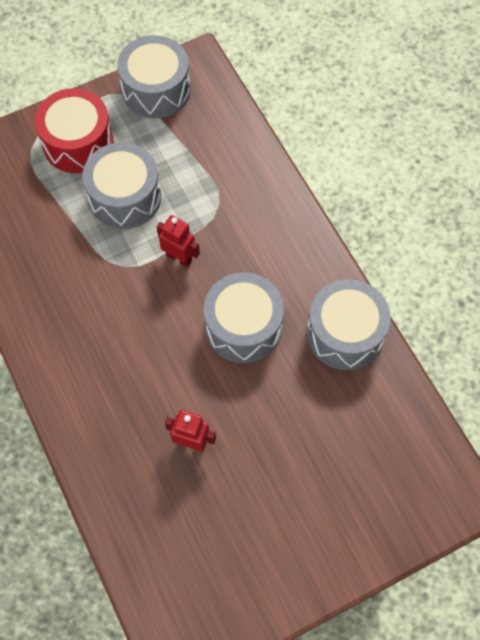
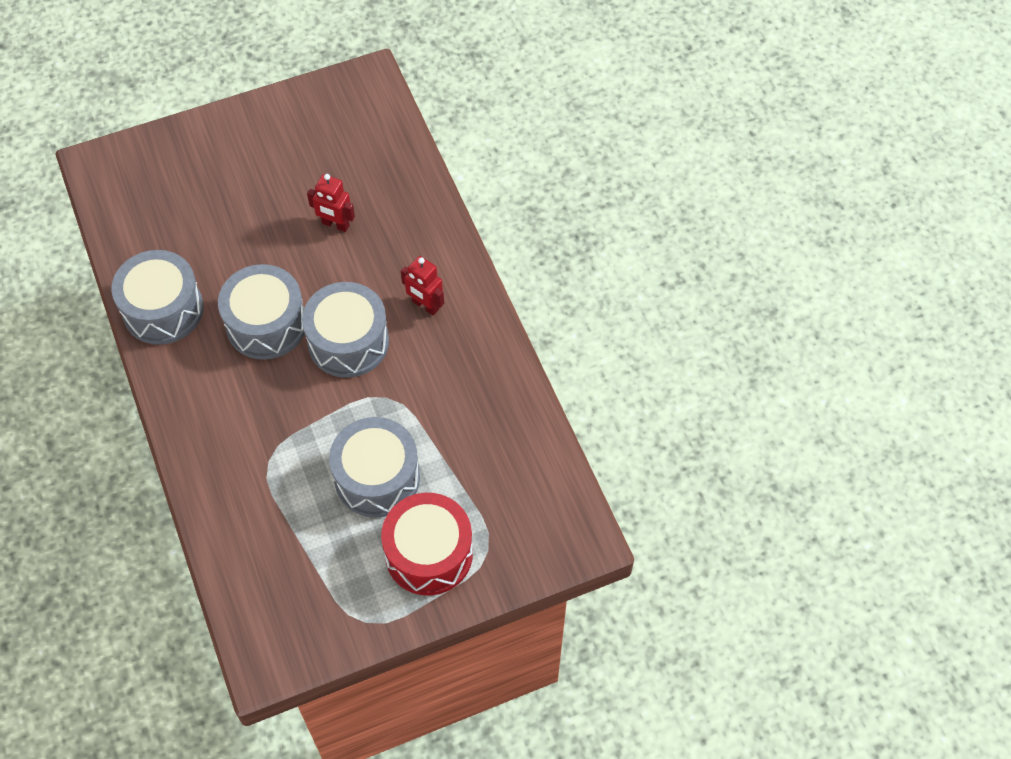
camera: 175 degrees left, 5 degrees down
(156, 90) = (323, 623): grey drum -> grey drum (348, 341)
(179, 257) = (323, 401): red robot -> red robot (425, 305)

